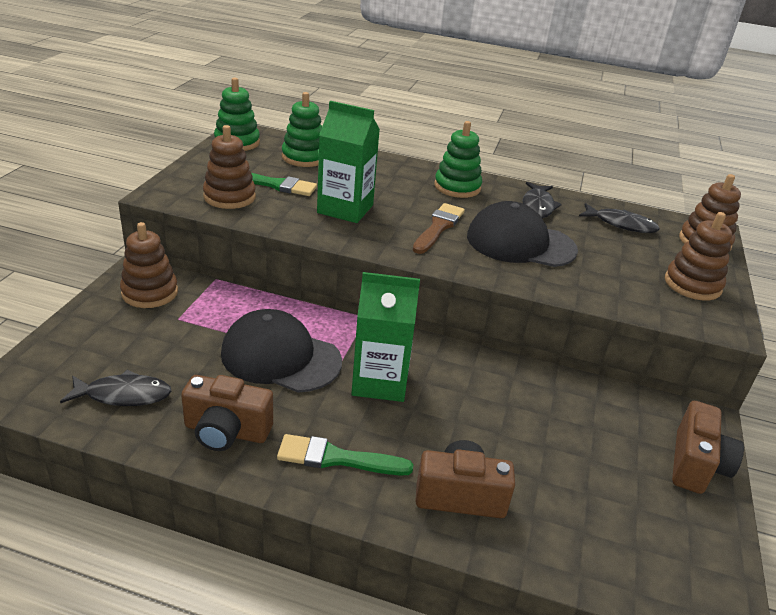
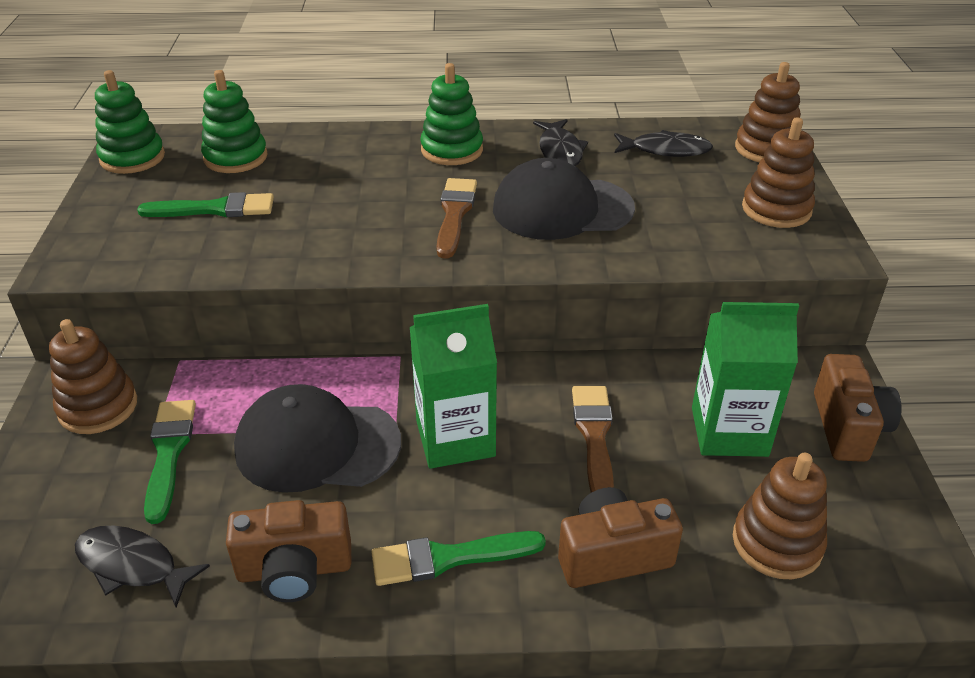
camera: 15 degrees left, 5 degrees up
(123, 395) = (133, 565): black fish -> black fish turned 135 degrees counterclockwise
(180, 333) = (169, 453): none -> green brush
(229, 197) = (163, 244): brown stacking toy -> brown stacking toy (777, 543)
(345, 209) = (325, 220): green carton -> green carton (729, 431)
(484, 410) = (594, 436): none -> brown brush

